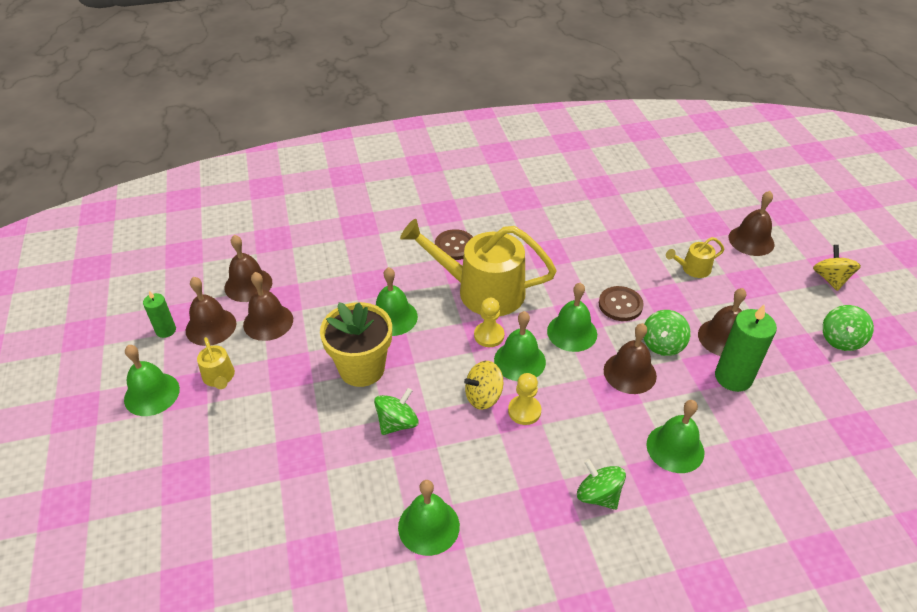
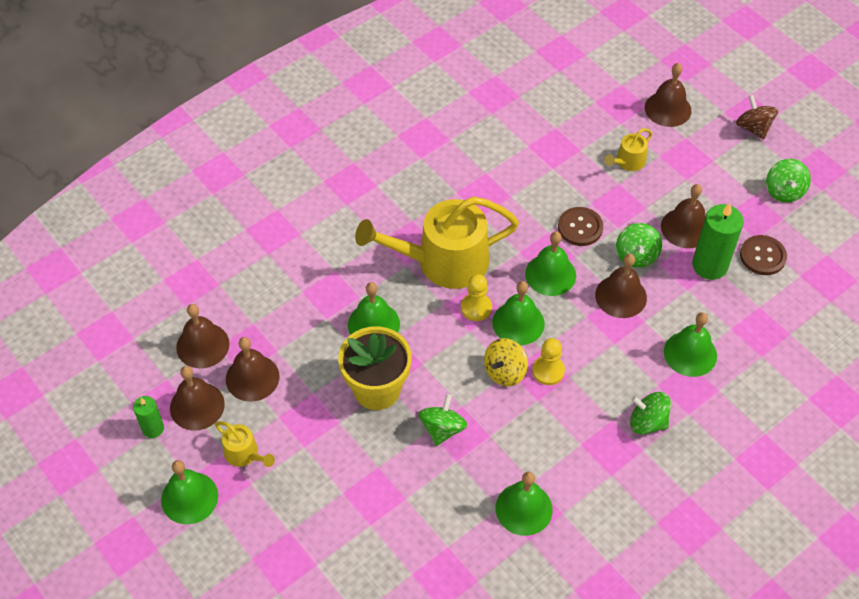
camera: 25 degrees left, 10 degrees up
(454, 246) = (387, 220): brown button -> brown button (762, 256)
(830, 279) = (753, 128): yellow spinning top -> brown spinning top

